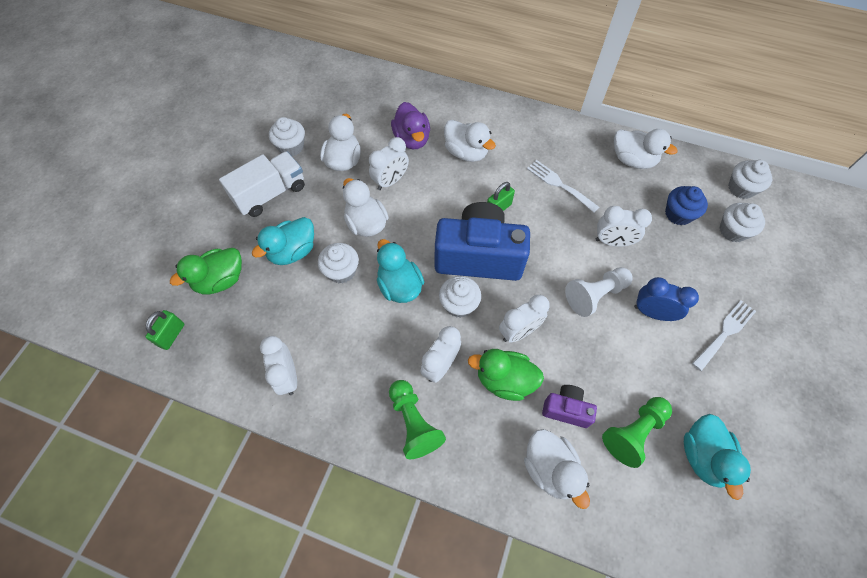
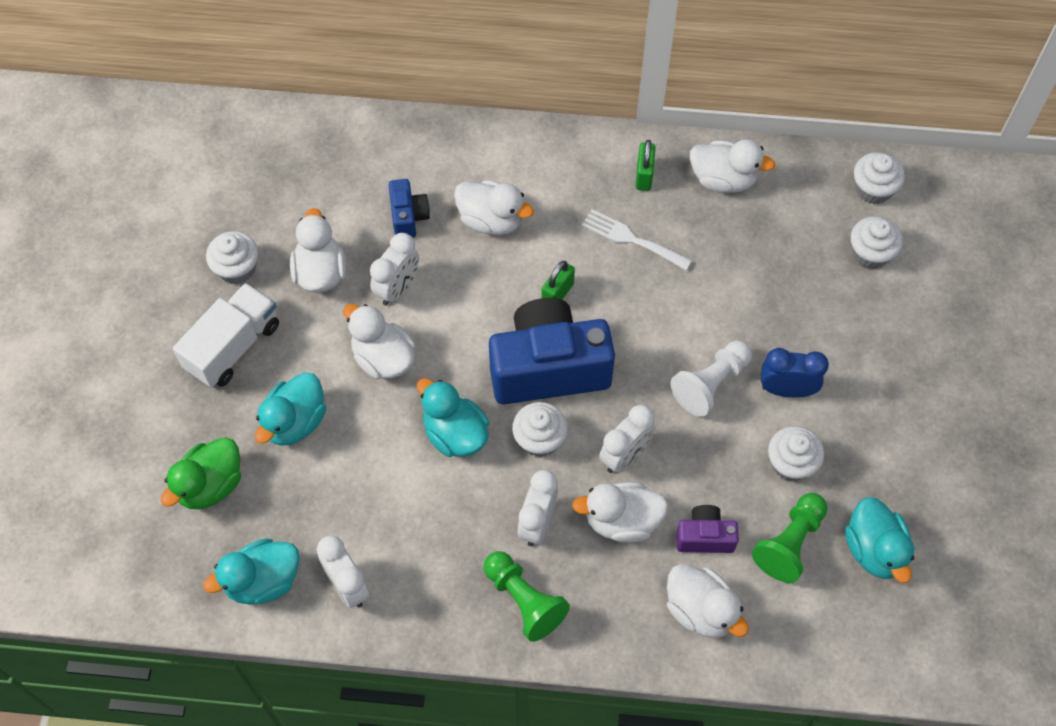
camera: 15 degrees left, 0 degrees up
(172, 335) = (174, 573): green padlock -> green padlock (644, 176)
(230, 357) = (263, 581): none -> turquoise duck
(341, 271) = (371, 432): white cupcake -> white cupcake (791, 463)
(412, 139) = (408, 217): purple duck -> blue camera
(504, 380) = (622, 521): green duck -> white duck
(612, 242) = (719, 306): white clock -> none
(678, 214) = (797, 246): blue cupcake -> none
(725, 332) = (879, 393): white fork -> none

